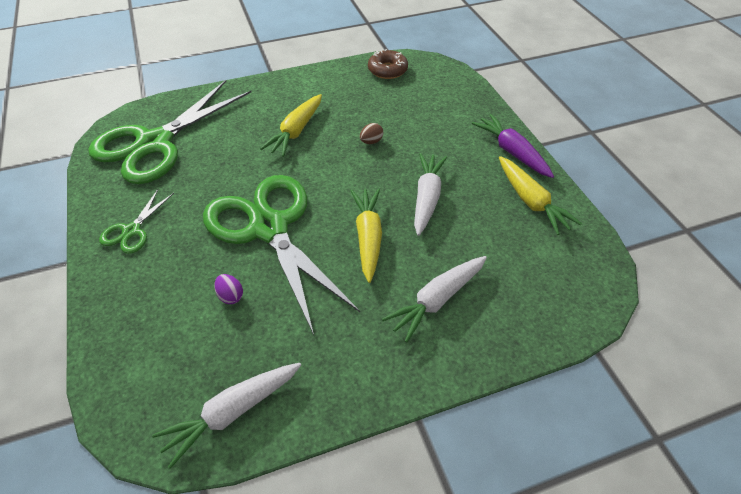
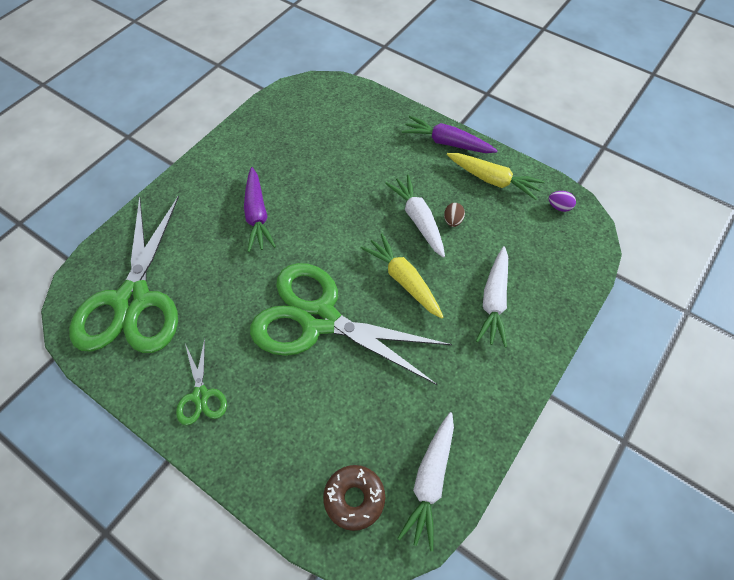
camera: 35 degrees left, 10 degrees up
(230, 296) = (343, 396): purple egg -> purple egg (559, 207)
(296, 131) = (257, 215): yellow carrot -> purple carrot
(371, 142) = (331, 191): brown egg -> brown egg (452, 221)
(387, 70) = (283, 110): brown donut -> brown donut (354, 498)

